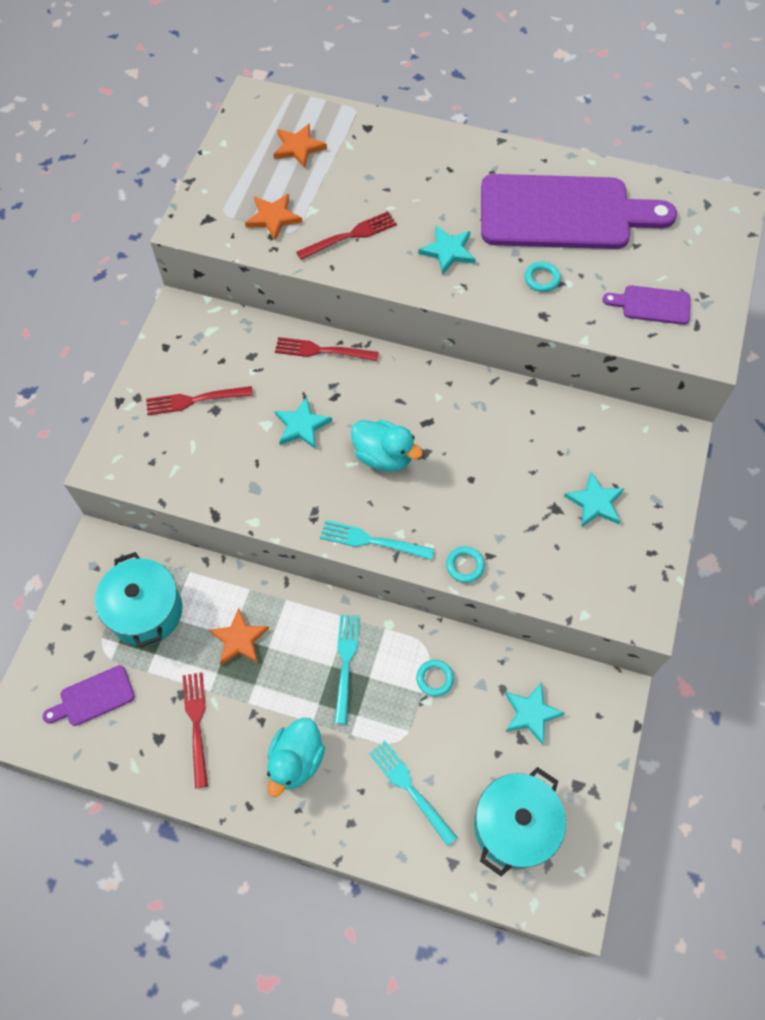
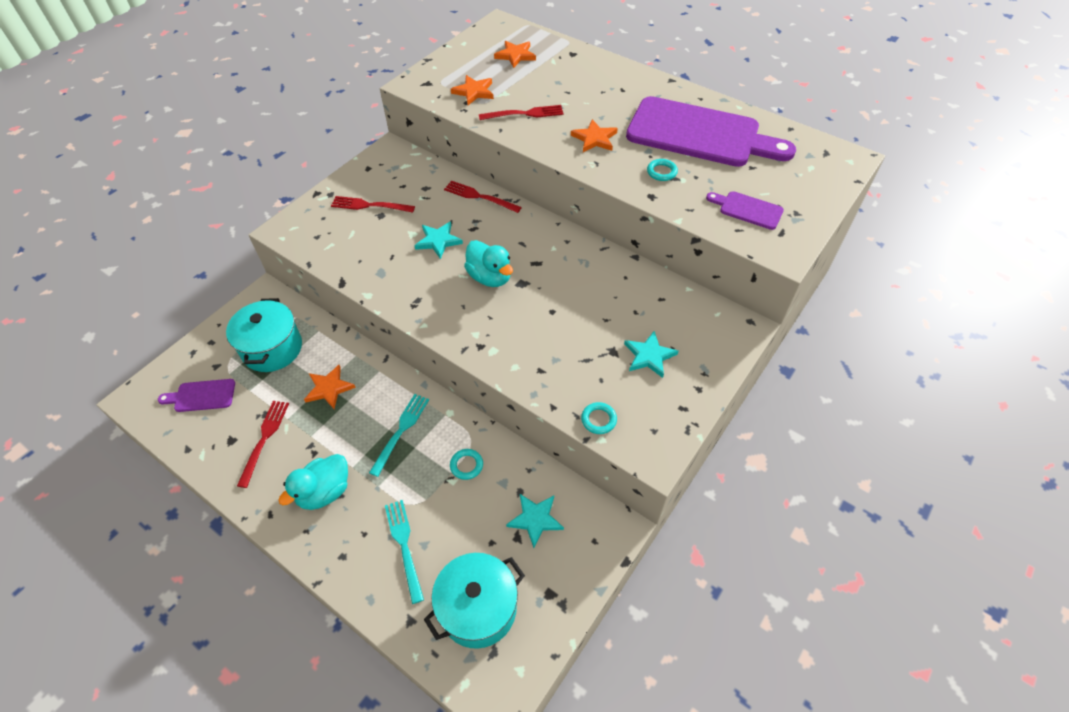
camera: 20 degrees right, 10 degrees down
(372, 541) = (451, 333): turquoise fork -> none
(448, 251) = (594, 139): turquoise star -> orange star
(465, 566) = (516, 372): turquoise ring -> turquoise ring (598, 420)

